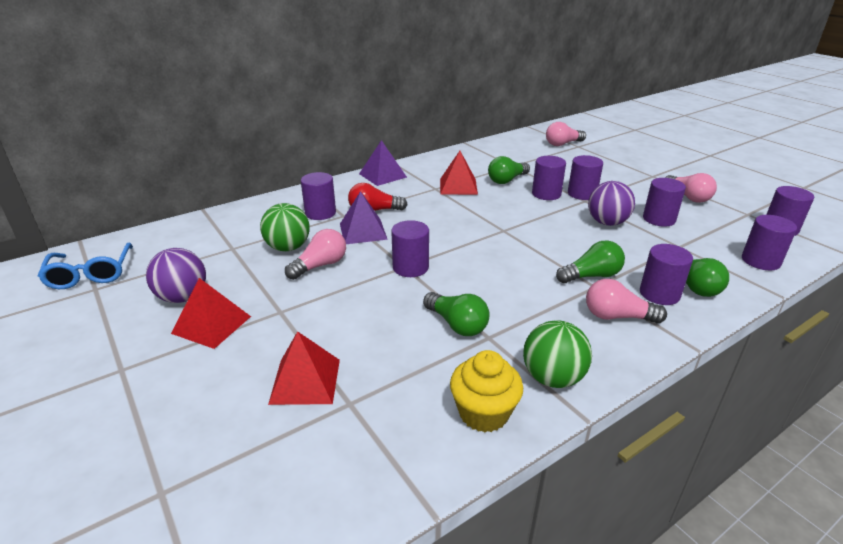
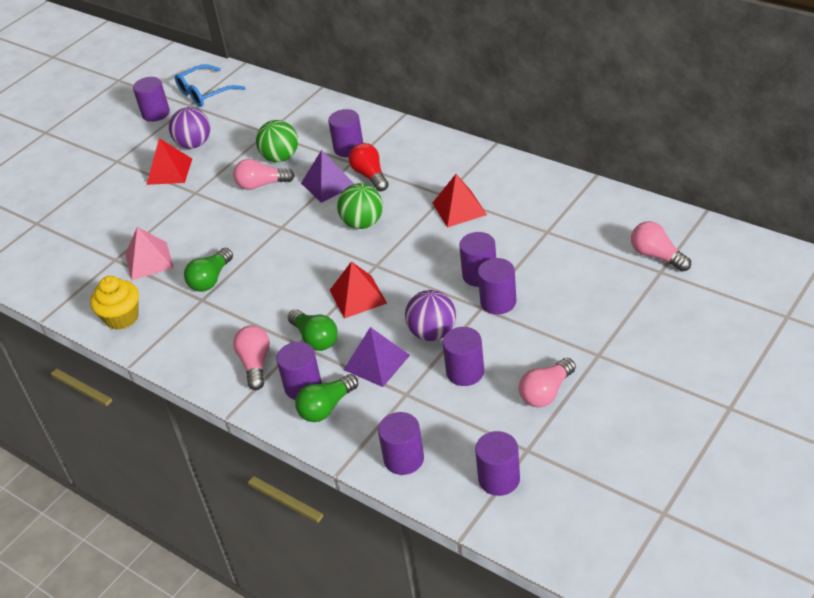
camera: 75 degrees right, 10 degrees up
(305, 381) = (128, 234): red pyramid -> red pyramid (357, 296)
(320, 265) = (261, 184): pink light bulb -> pink light bulb turned 150 degrees clockwise
(381, 369) = (149, 260): none -> pink pyramid
(382, 175) = (453, 151): purple pyramid -> purple pyramid (376, 362)
(410, 267) = (280, 231): purple cylinder -> purple cylinder (156, 113)
(507, 180) = (499, 238): green light bulb -> none
(552, 378) = (165, 341): green ball -> green ball (363, 223)

